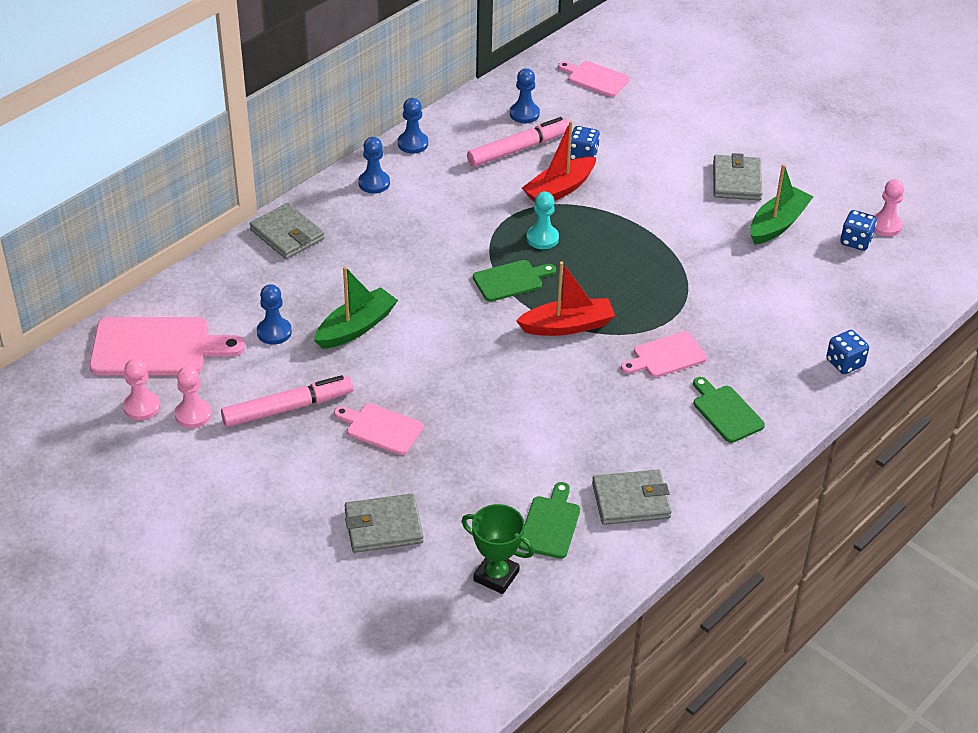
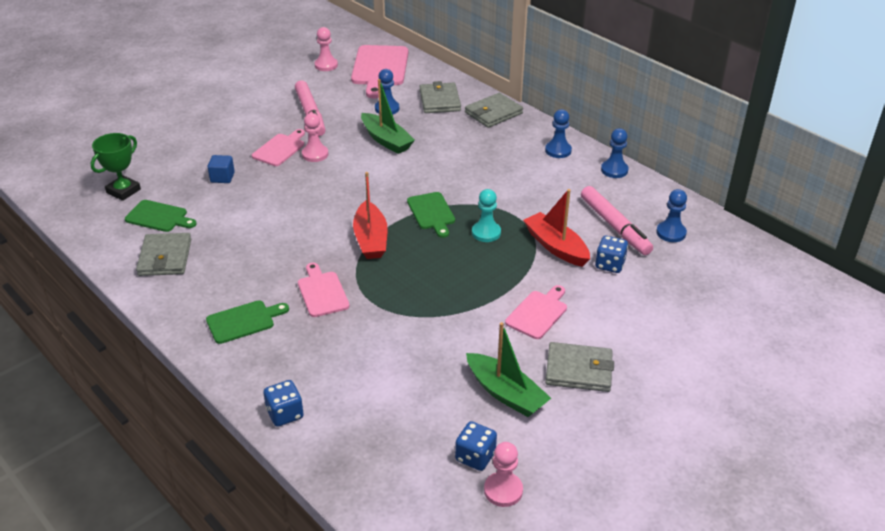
camera: 95 degrees right, 5 degrees down
(193, 414) = (314, 82): pink pawn -> pink pawn (315, 154)
(383, 526) = (189, 148): grey wallet -> grey wallet (440, 101)
(454, 476) = (222, 177): none -> blue cube
(595, 78) = (744, 283): pink cutting board -> pink cutting board (538, 313)

